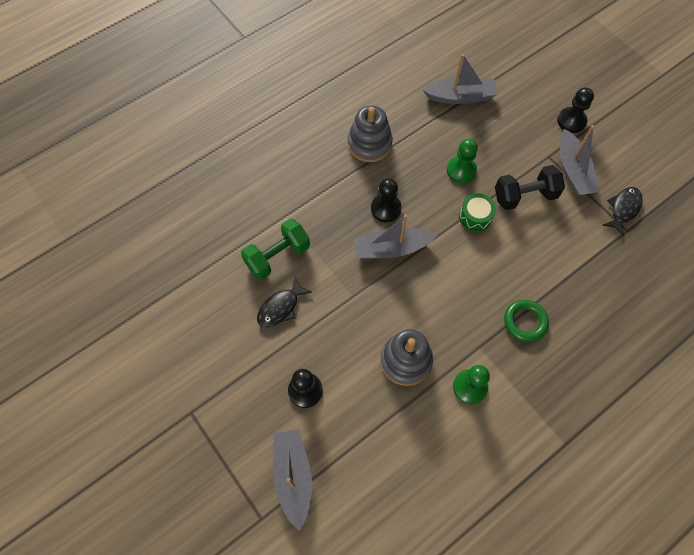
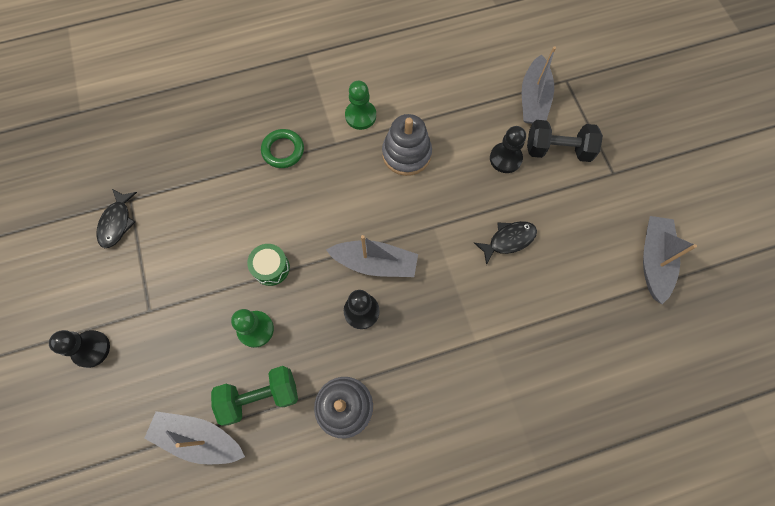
camera: 160 degrees left, 5 degrees up
(277, 256) = (498, 296): green dumbbell -> green dumbbell (260, 396)
(524, 196) = (206, 272): black dumbbell -> black dumbbell (558, 150)
(573, 171) = (135, 284): grey boat -> grey boat (653, 260)
(623, 209) = (117, 222): black fish -> black fish turned 45 degrees counterclockwise

